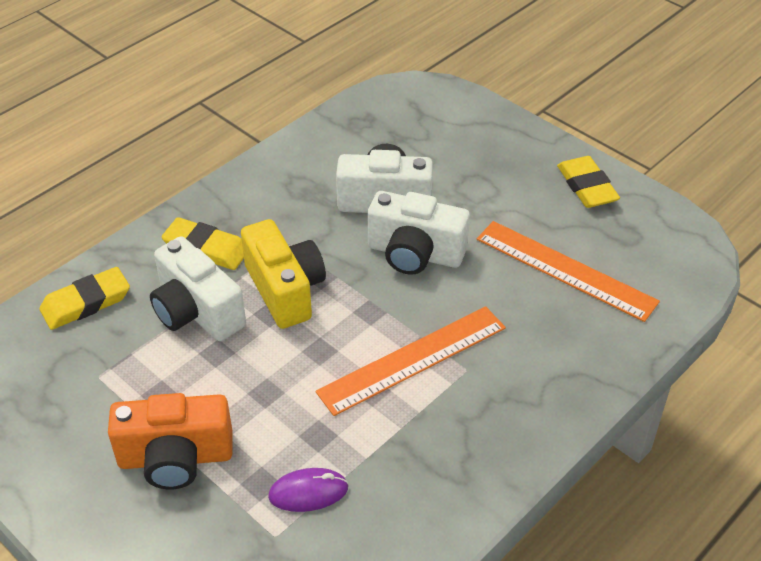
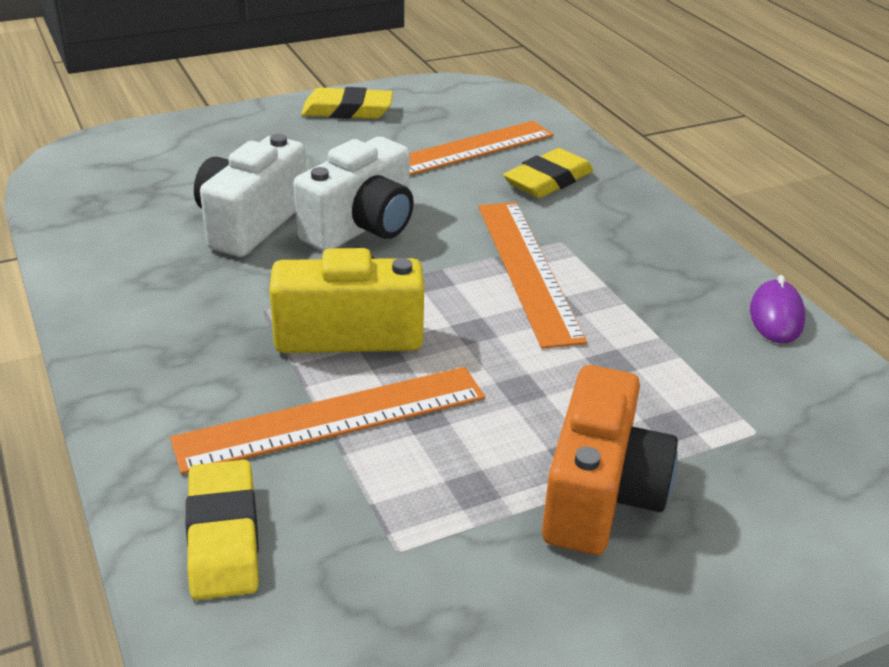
camera: 70 degrees left, 10 degrees down
(196, 311) = (332, 418): white camera -> orange ruler
(206, 248) = (210, 382): yellow eraser -> yellow eraser (548, 180)
(308, 492) = (697, 390): purple mouse -> purple mouse (776, 316)

